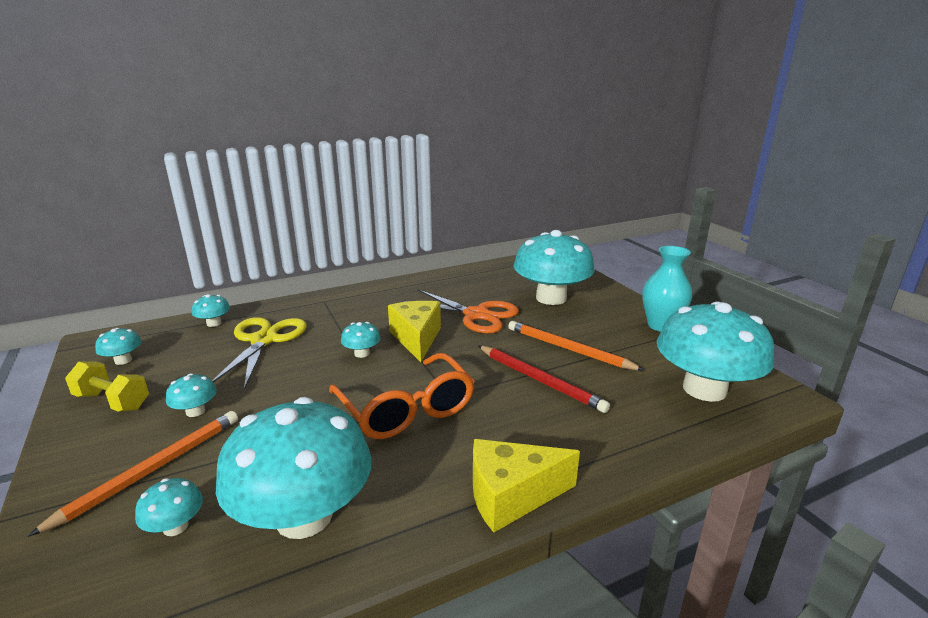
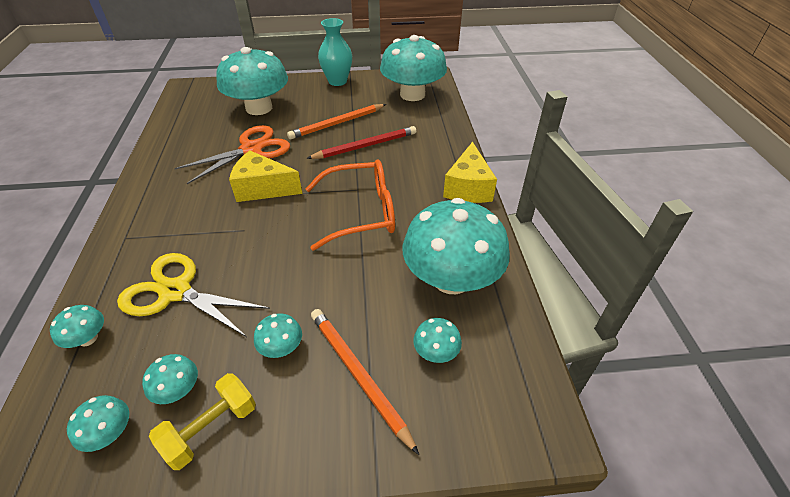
camera: 70 degrees left, 20 degrees up
(362, 353) = (261, 224): turquoise mushroom -> turquoise mushroom (178, 390)

